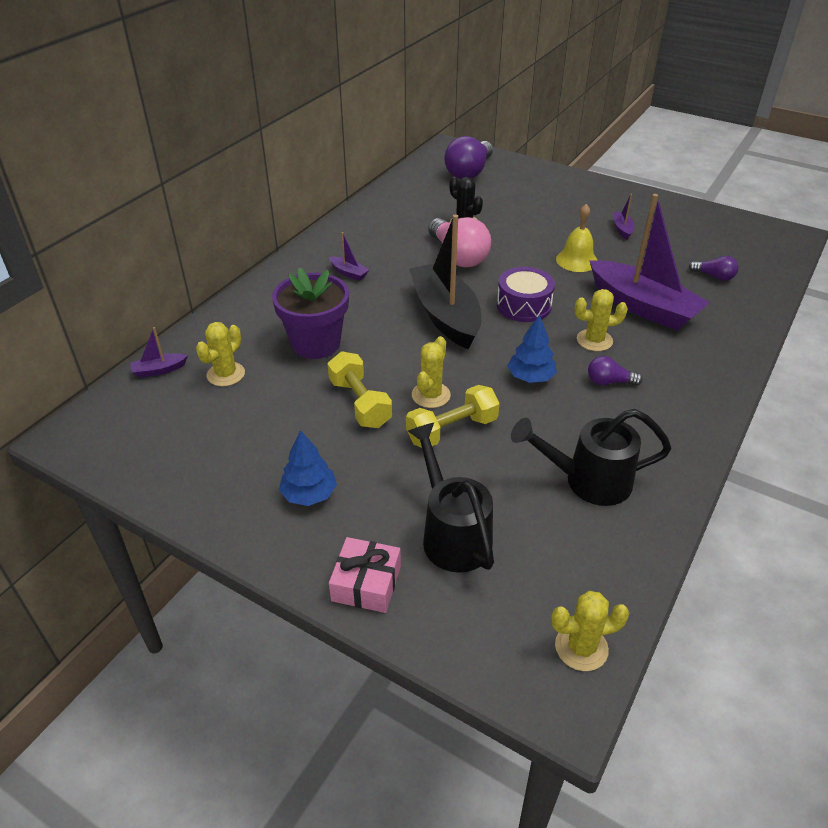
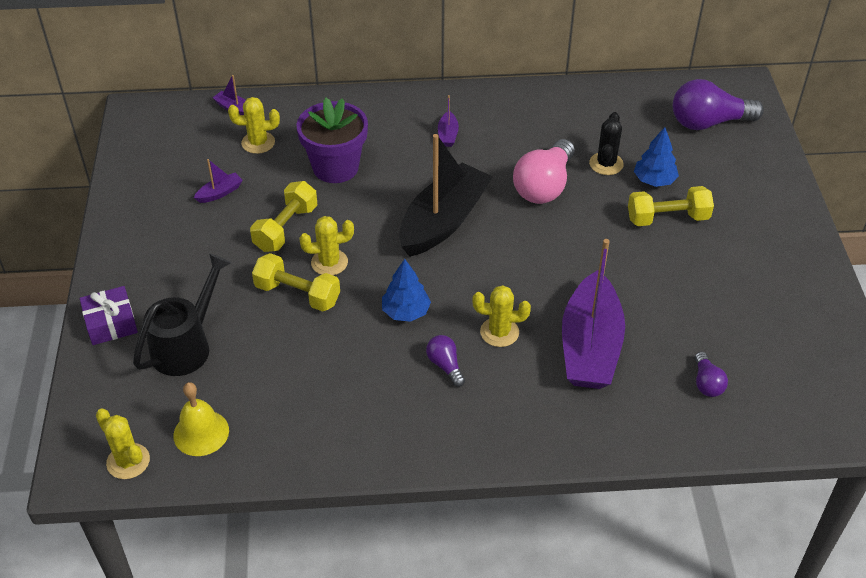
camera: 55 degrees right, 5 degrees up
(309, 494) = (170, 253): blue tree -> blue tree (654, 180)
(366, 583) = (111, 323): pink gift -> purple gift
(524, 305) = (508, 263): purple drum -> none
(545, 224) = (667, 218): none -> yellow dumbbell
(576, 260) = (624, 268): yellow bell -> yellow bell (201, 433)
(588, 481) = (302, 401): black watering can -> none
(594, 340) = (499, 332): yellow cactus -> yellow cactus turned 45 degrees counterclockwise
(622, 229) = (724, 278): purple boat -> purple boat (219, 193)

